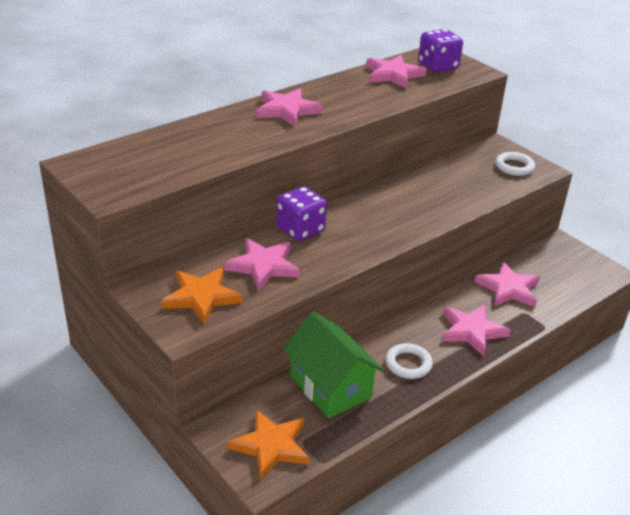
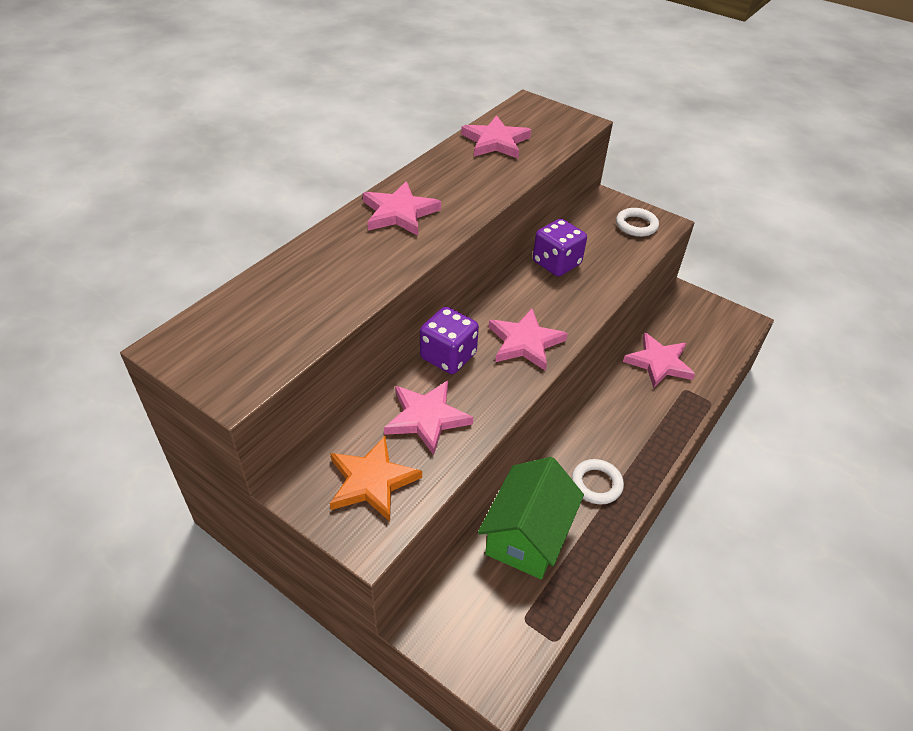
camera: 15 degrees left, 10 degrees up
(271, 446) = (493, 635): orange star -> none
(330, 386) = (527, 535): green house -> green house turned 75 degrees clockwise
(438, 66) = (537, 122): purple dice -> purple dice (556, 263)
(471, 331) = (643, 425): pink star -> pink star (525, 342)

